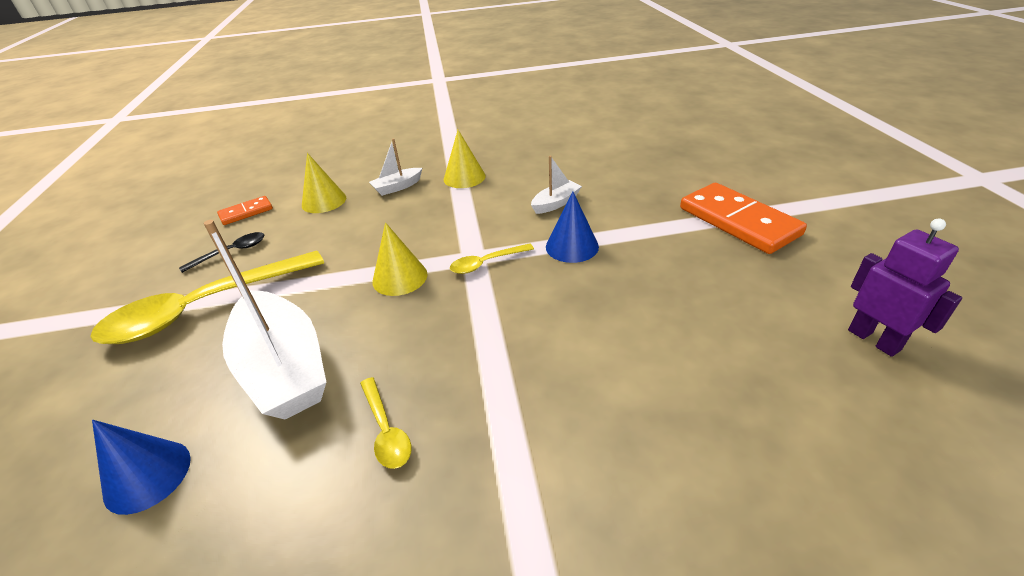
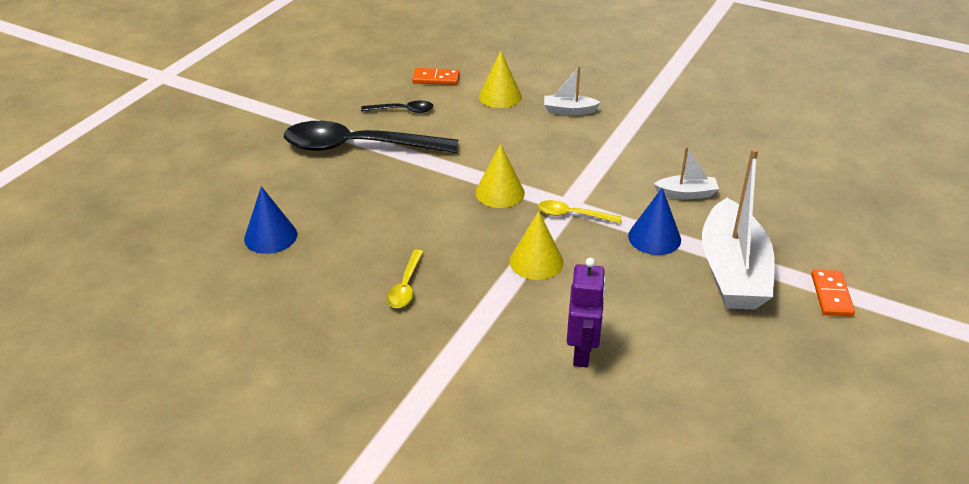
camera: 35 degrees right, 0 degrees up
(204, 308) = (358, 147): yellow spoon -> black spoon
(284, 368) = (377, 215): white boat -> white boat (732, 271)
(464, 177) = (634, 129): yellow cone -> yellow cone (536, 261)
(738, 221) = (831, 295): orange domino -> orange domino, size x0.51
(874, 339) = (801, 434): purple robot -> purple robot (582, 352)

